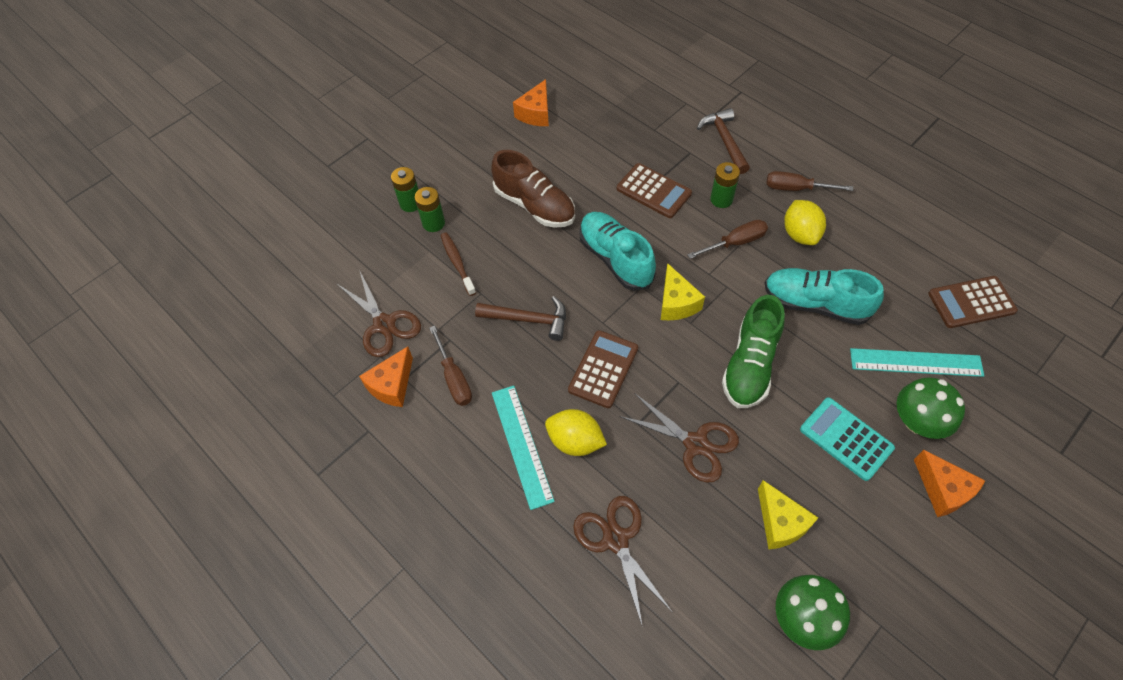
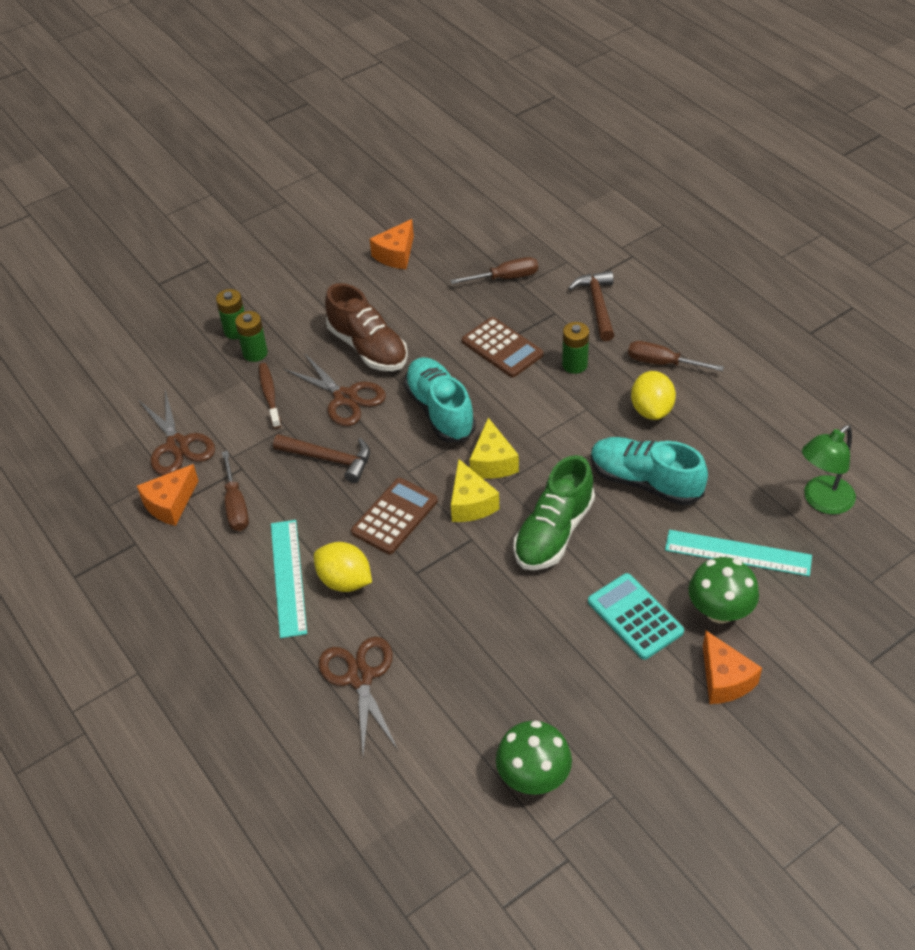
camera: 10 degrees right, 10 degrees down
(695, 444) = (471, 600): brown scissors -> brown scissors (345, 397)
(735, 242) = (576, 410): brown screwdriver -> brown screwdriver (505, 278)
(780, 523) = (537, 686): yellow cheese -> yellow cheese (470, 503)
(971, 302) = (822, 501): brown calculator -> green lamp

